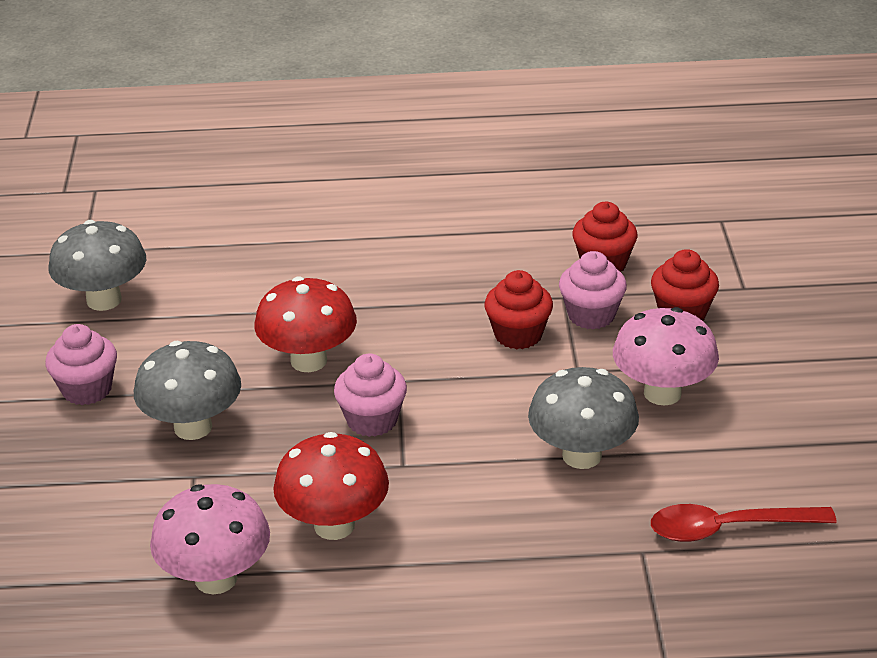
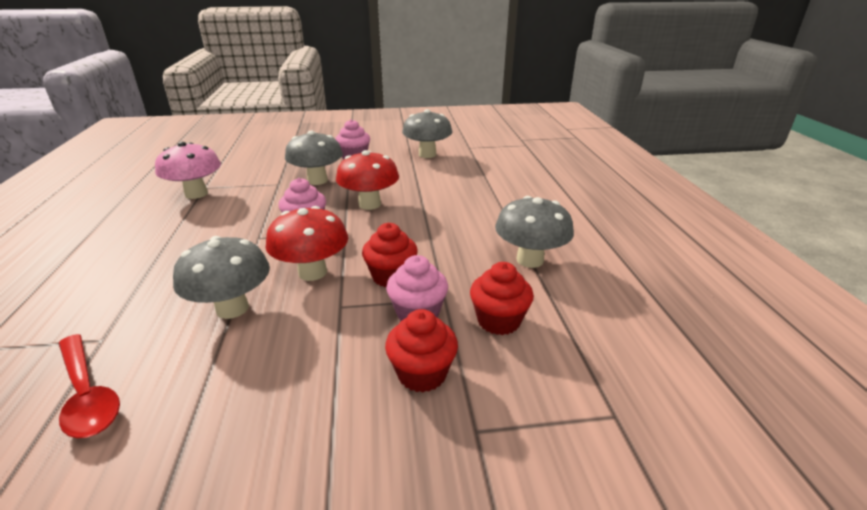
camera: 85 degrees right, 5 degrees down
(334, 525) = (216, 220): red mushroom -> red mushroom (312, 272)
(488, 232) = (530, 260): none -> grey mushroom
(662, 393) = (297, 356): pink mushroom -> none
(728, 528) = (87, 394): red spoon -> red spoon turned 150 degrees clockwise

